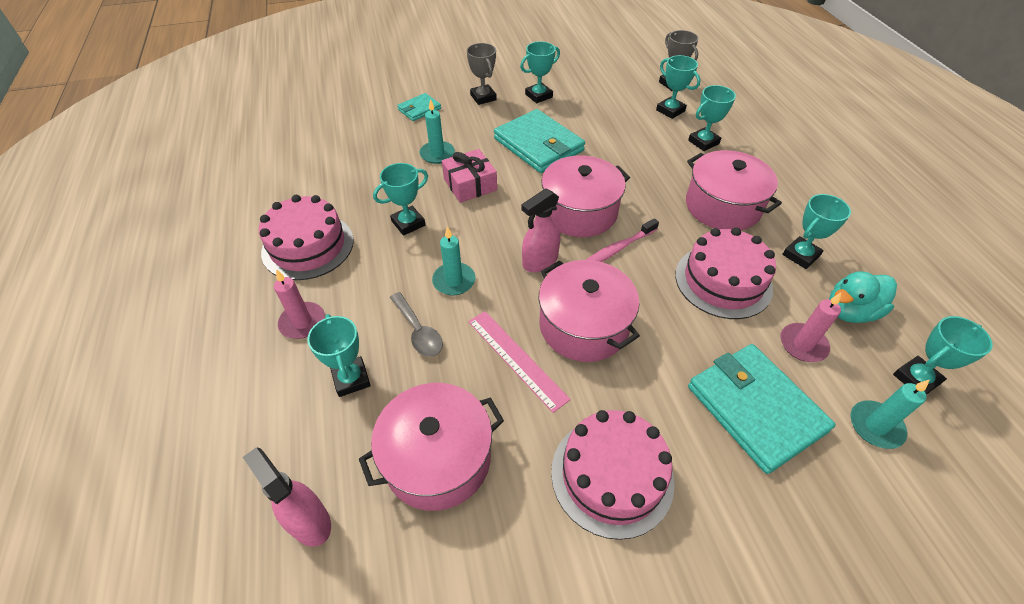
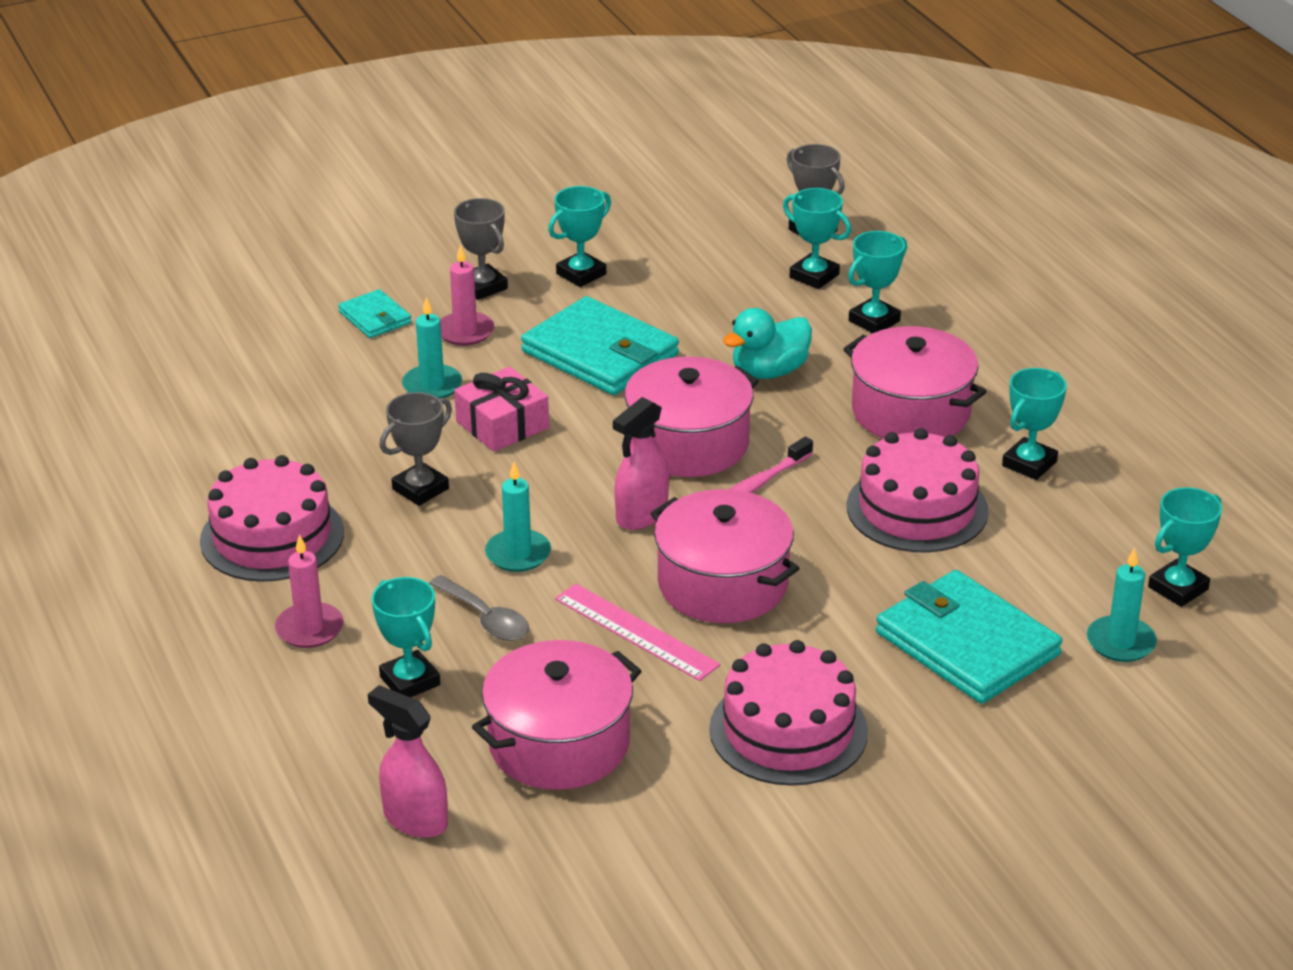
camera: 10 degrees left, 15 degrees down
(408, 223) = (420, 489): turquoise trophy -> grey trophy
(419, 109) = (375, 318): turquoise wallet -> turquoise wallet turned 75 degrees counterclockwise
(803, 344) = (1030, 569): pink candle -> pink candle (465, 332)
(850, 311) = (1096, 524): turquoise duck -> turquoise duck (769, 372)

